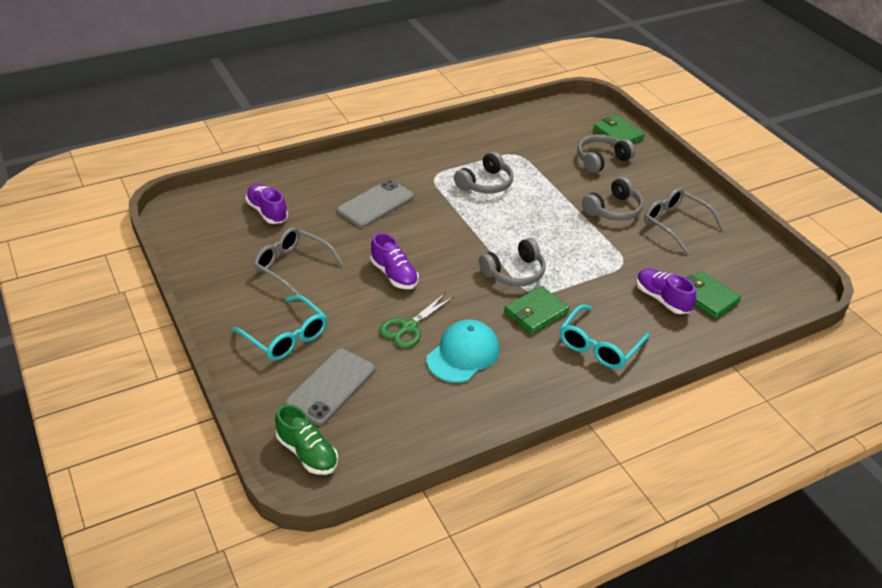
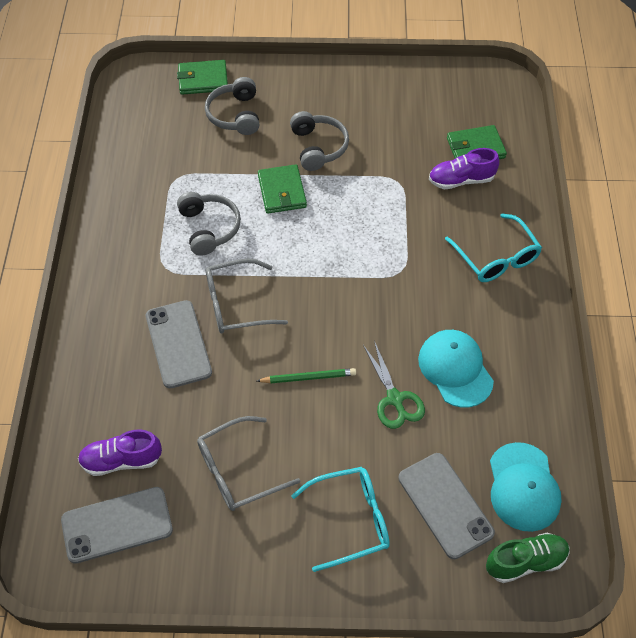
camera: 60 degrees left, 15 degrees up
(218, 227) = (117, 525): none -> grey phone
(378, 431) = (523, 487): none -> turquoise cap
(394, 275) = (308, 377): purple shoe -> green pencil
(514, 273) = (364, 272): grey headphones -> none
(536, 312) = (429, 283): green wallet -> green wallet (282, 191)
(675, 224) = (367, 114): grey glasses -> grey glasses (236, 304)

